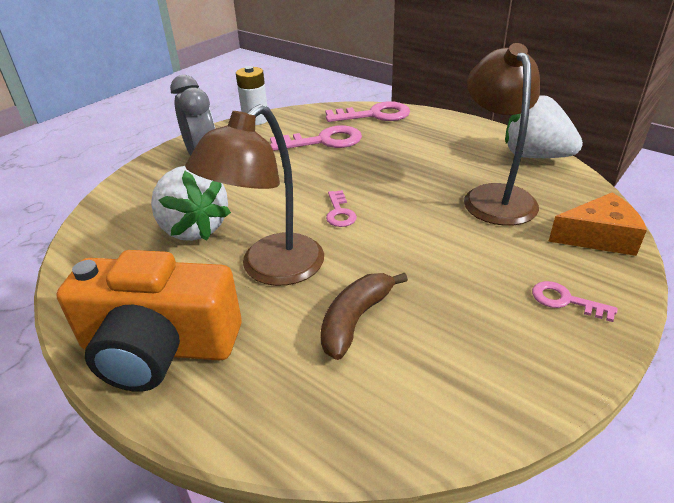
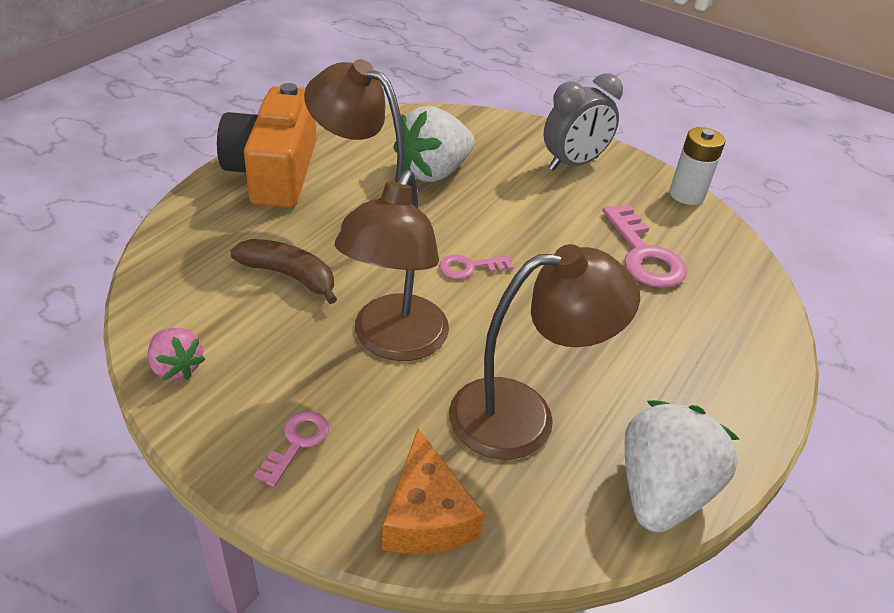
camera: 80 degrees right, 5 degrees up
(374, 115) = (747, 306): pink key -> none
(437, 251) = (394, 342): none -> brown lamp
(507, 395) = (176, 367): none -> pink strawberry

